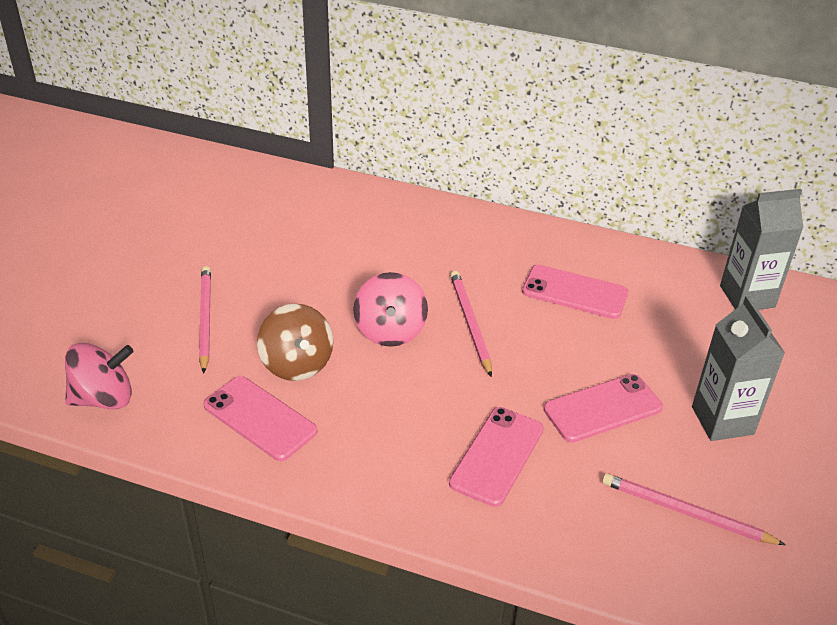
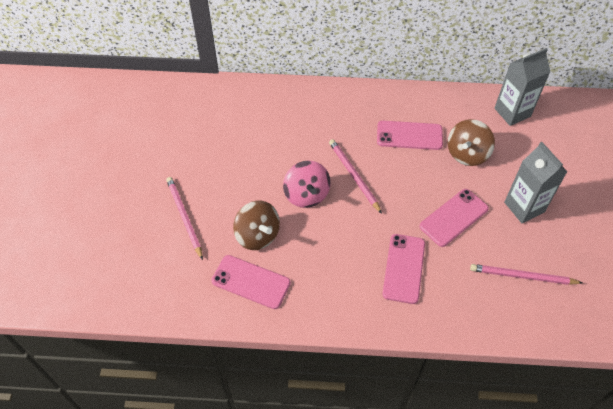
camera: 15 degrees left, 15 degrees up
(104, 398) = (144, 295): pink spinning top -> none
(655, 333) = (467, 154): none -> brown spinning top

